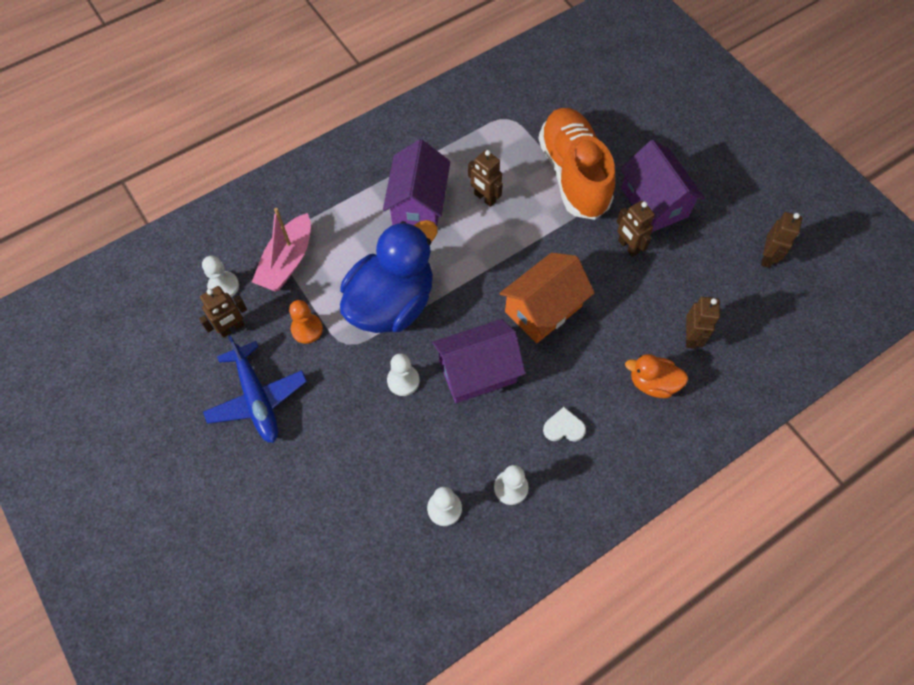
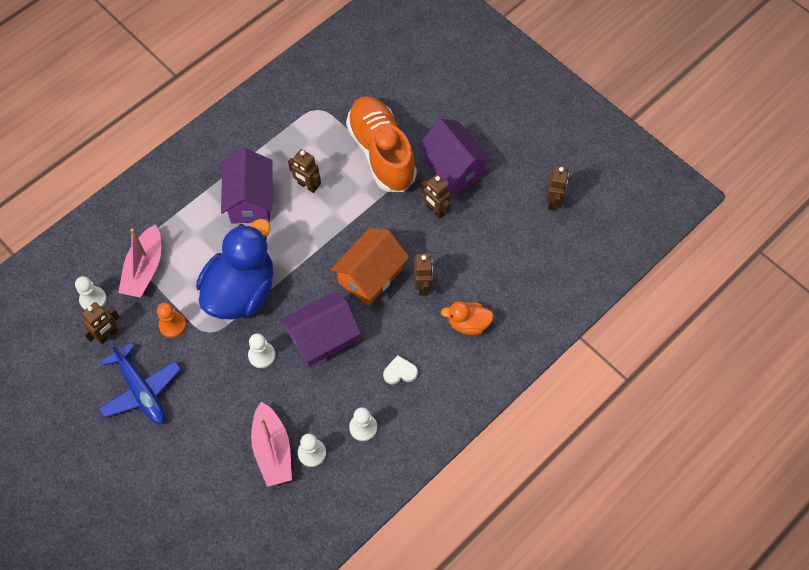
camera: 10 degrees left, 0 degrees up
(398, 496) = (272, 450): none -> pink boat
(691, 337) = (496, 280): brown robot -> brown robot (423, 286)

